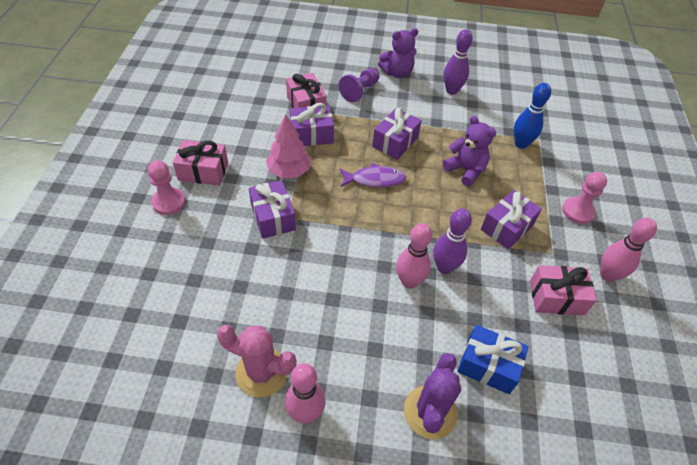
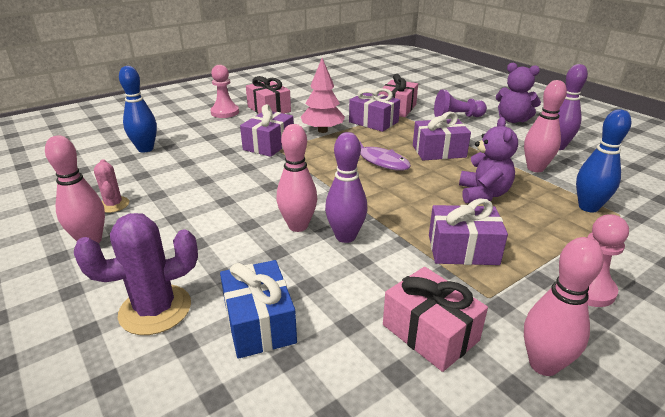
camera: 50 degrees right, 20 degrees down
(177, 299) = (145, 149): none -> blue bowling pin
(262, 372) = (114, 205): pink cactus -> pink cactus, size x0.57
(464, 123) = (535, 168): none -> pink bowling pin

